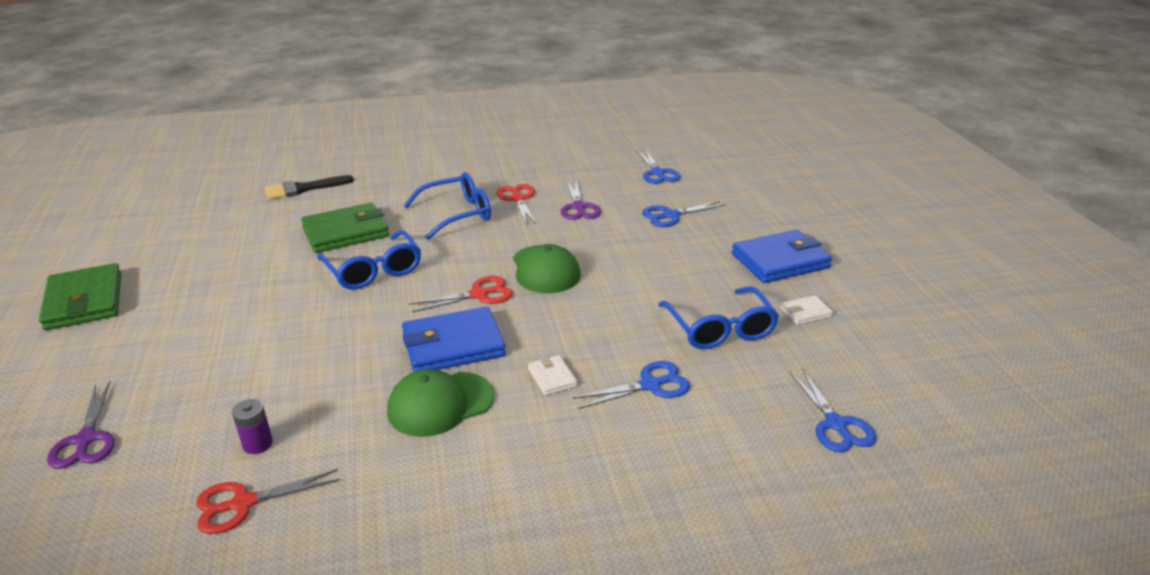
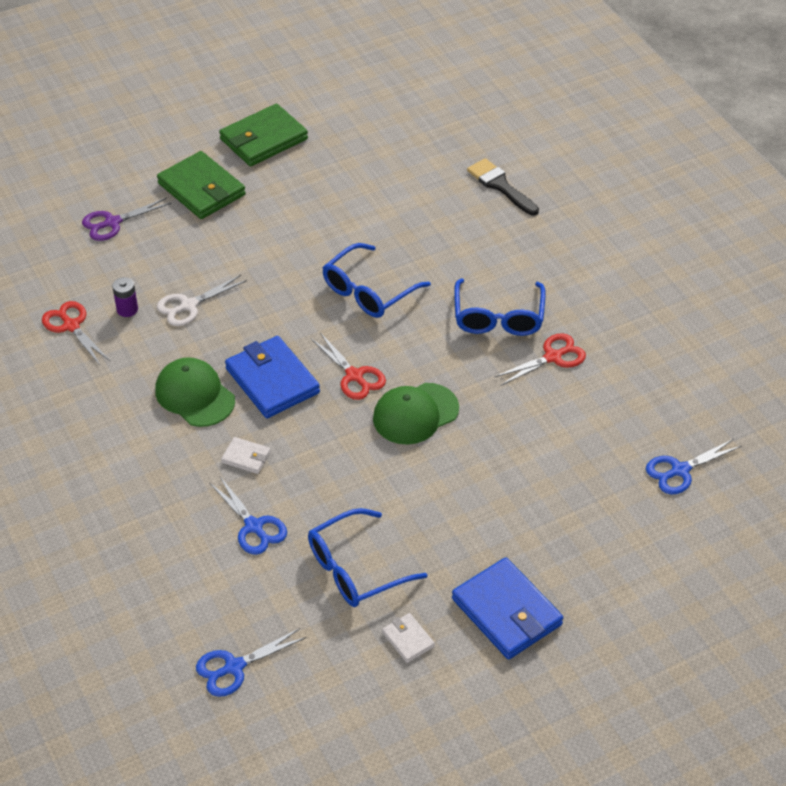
camera: 75 degrees right, 15 degrees up
(295, 390) = (188, 305): none -> white scissors
(346, 232) = (428, 248): green wallet -> green wallet (201, 189)
(457, 214) = (498, 317): blue glasses -> blue glasses turned 45 degrees clockwise
(552, 377) = (246, 457): white wallet -> white wallet turned 60 degrees clockwise
(579, 207) = (556, 413): purple scissors -> none
(671, 215) = (572, 499): blue scissors -> none

